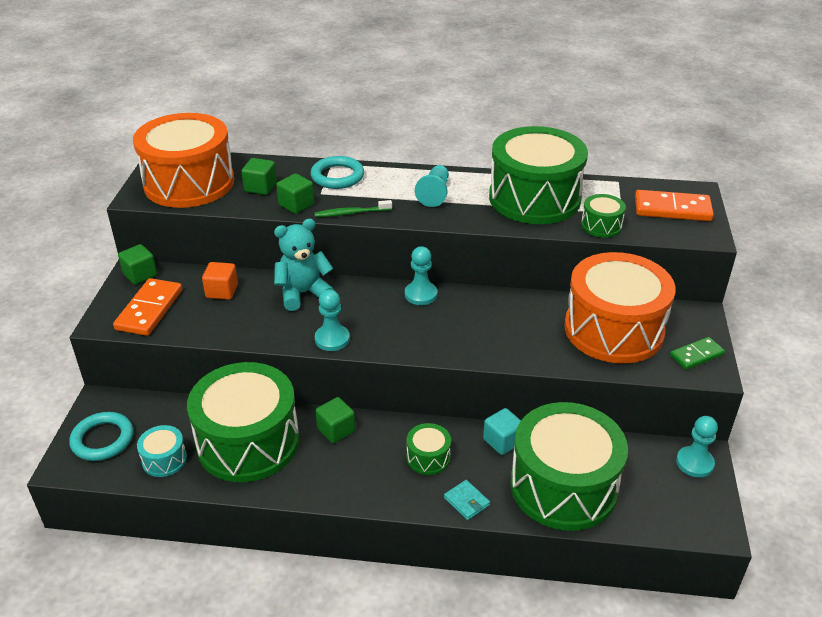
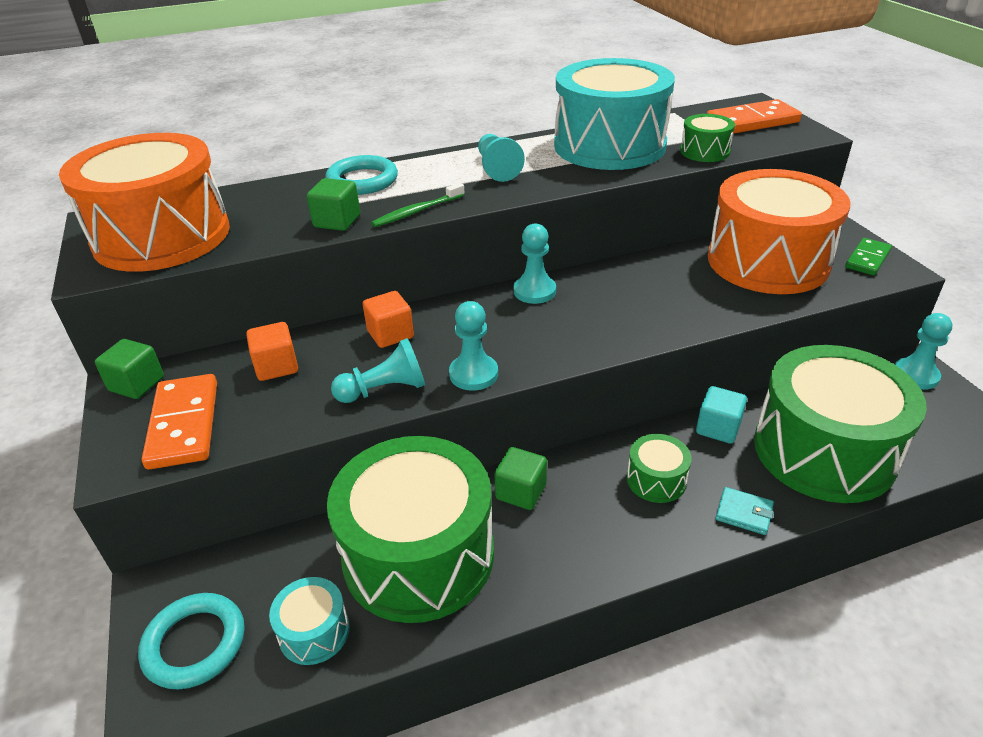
camera: 25 degrees left, 0 degrees up
(260, 187) = (271, 216): green cube -> none
(272, 329) = (384, 390): none -> turquoise pawn
(303, 293) = (390, 334): turquoise teddy bear -> orange cube
(534, 198) = (609, 146): green drum -> turquoise drum

